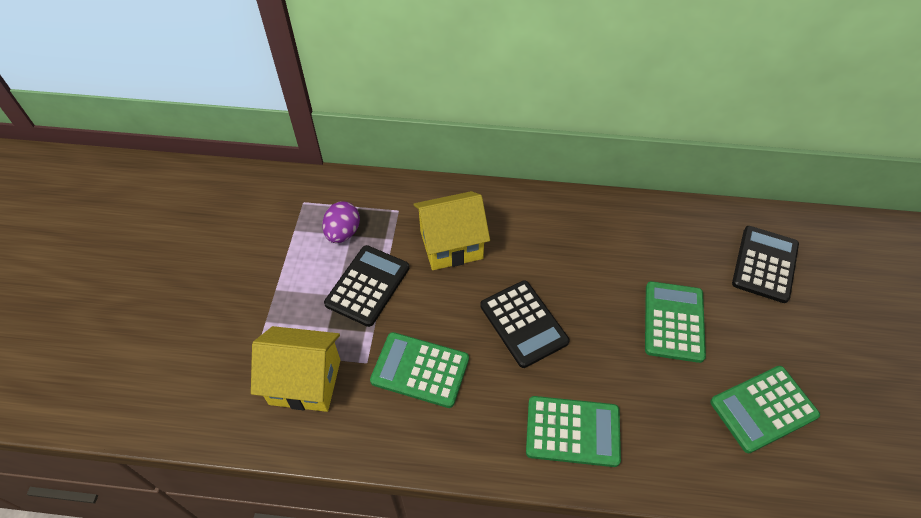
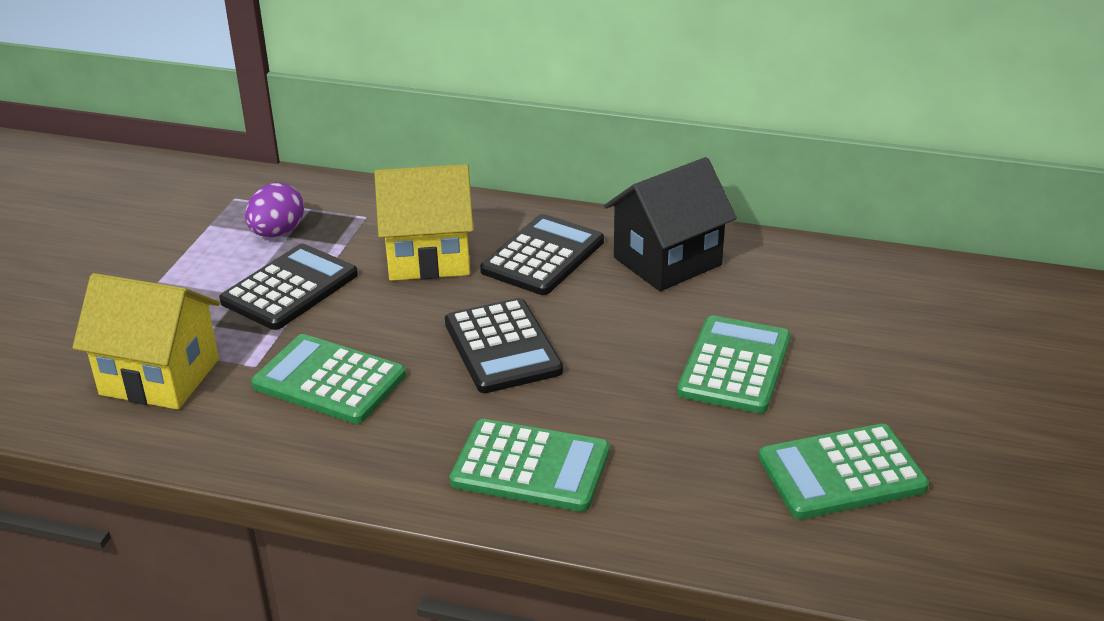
camera: 10 degrees right, 20 degrees down
(606, 231) = (667, 261): none -> black house
(765, 264) = (905, 317): black calculator -> black calculator (543, 256)

